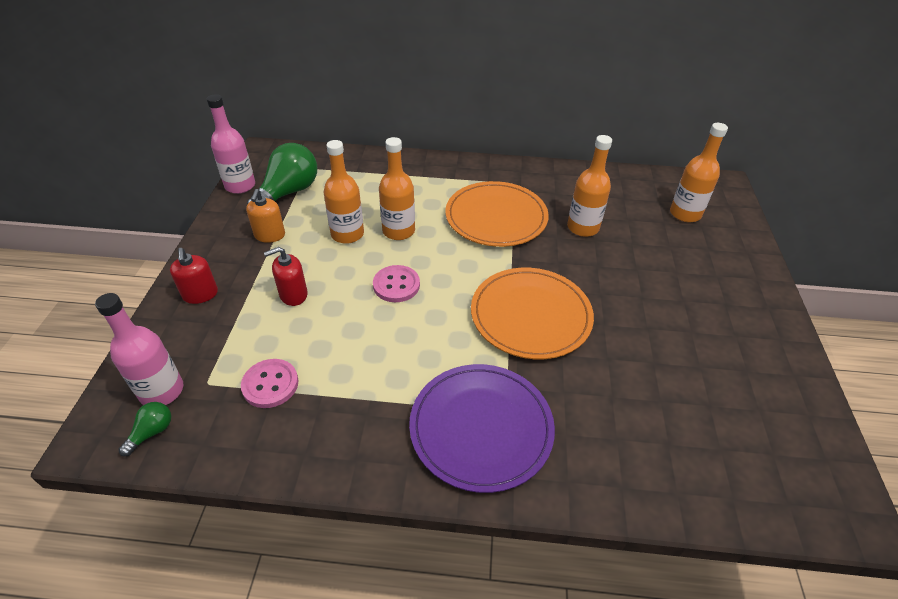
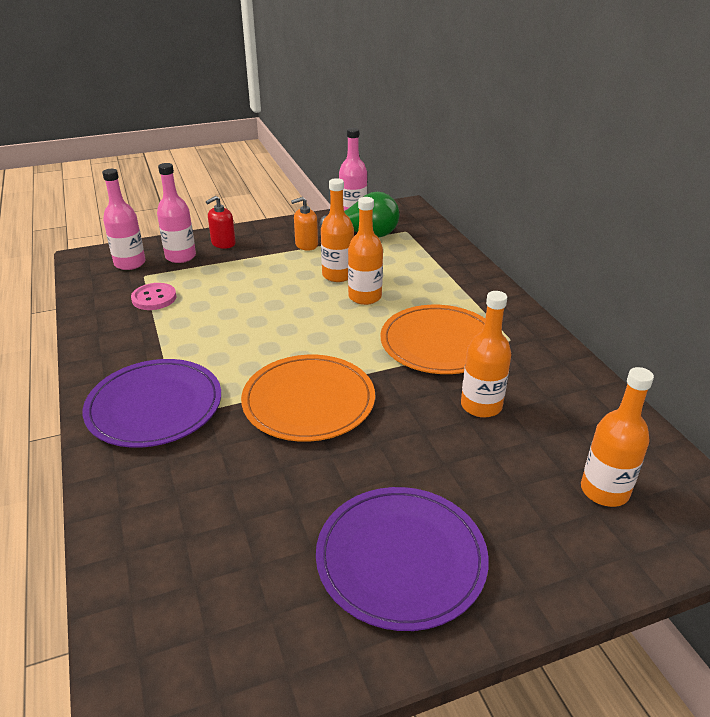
camera: 65 degrees right, 10 degrees down
(152, 432) = (96, 273): green light bulb -> none
(194, 338) = (180, 256): none -> pink bottle
(293, 294) = (248, 276): red soap dispenser -> none
(396, 285) = (293, 317): pink button -> none
(721, 324) = (401, 559): none -> purple plate

